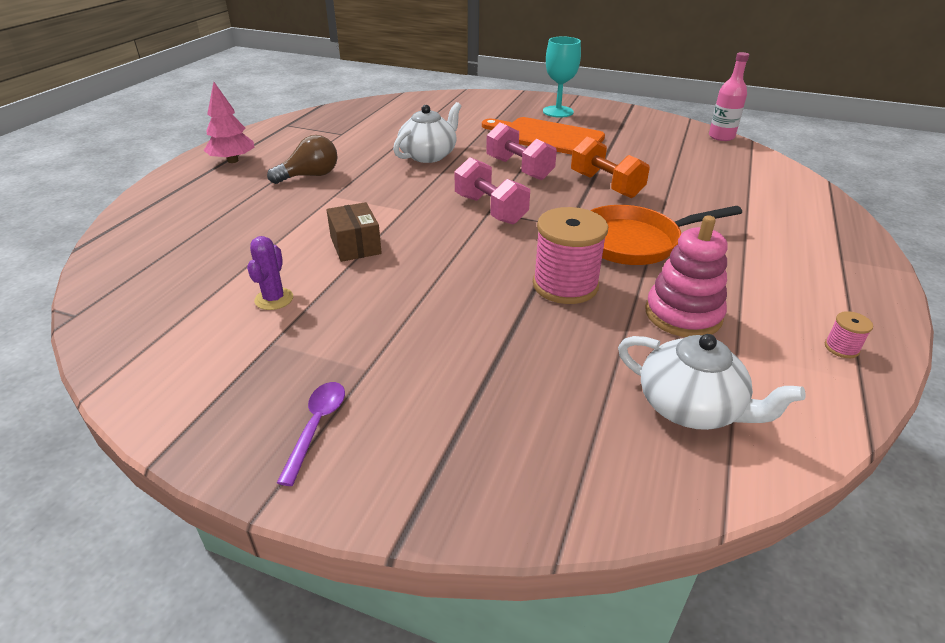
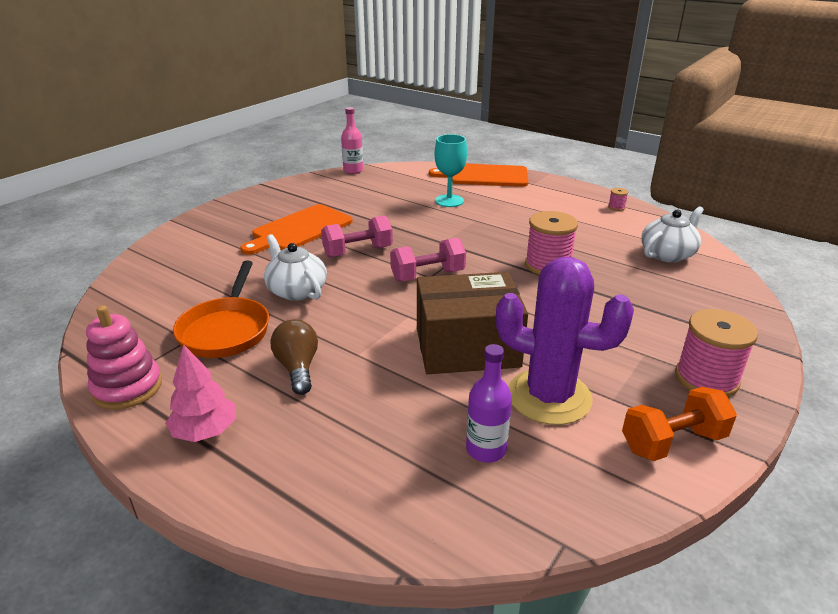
camera: 75 degrees left, 5 degrees down
(198, 269) = (486, 449): none -> purple bottle
(274, 299) = (549, 397): purple cactus -> purple cactus, size x2.40
(317, 426) = (706, 379): purple spoon -> pink spool
(355, 245) = (467, 347): brown box -> brown box, size x2.03
(558, 112) = (246, 214): turquoise goblet -> turquoise goblet (449, 201)
(606, 185) = (409, 224): orange dumbbell -> orange dumbbell (672, 442)
(634, 242) = (498, 232): orange pan -> orange pan (226, 330)
(683, 314) = (585, 237): pink stacking toy -> pink stacking toy (127, 388)
(818, 217) = (484, 176): none -> orange cutting board

